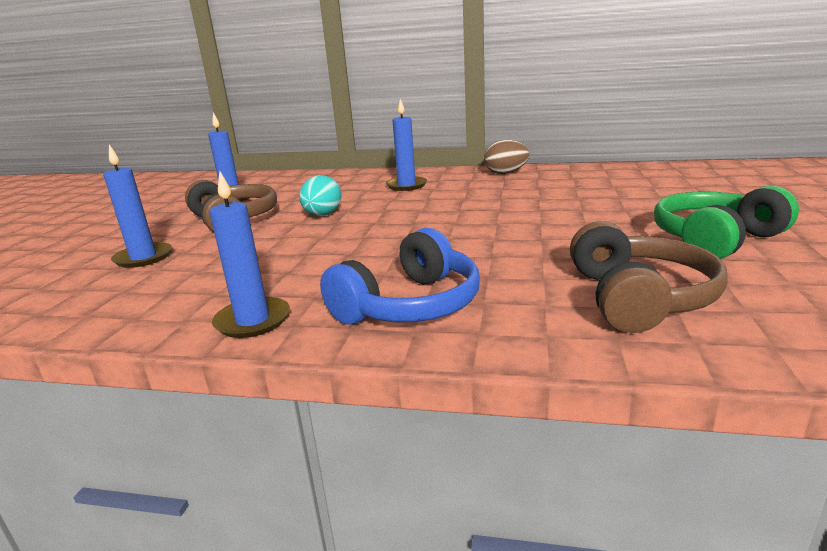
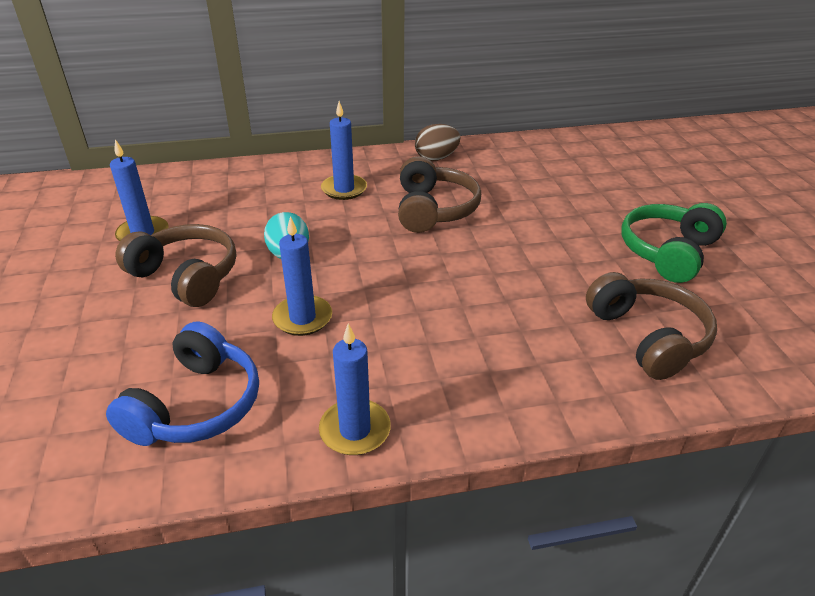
camera: 25 degrees left, 15 degrees up
(143, 258) = (135, 360): blue candle -> blue candle (302, 318)
(410, 305) = (481, 380): blue headphones -> blue headphones (196, 405)
(474, 199) = (434, 209): none -> brown headphones

